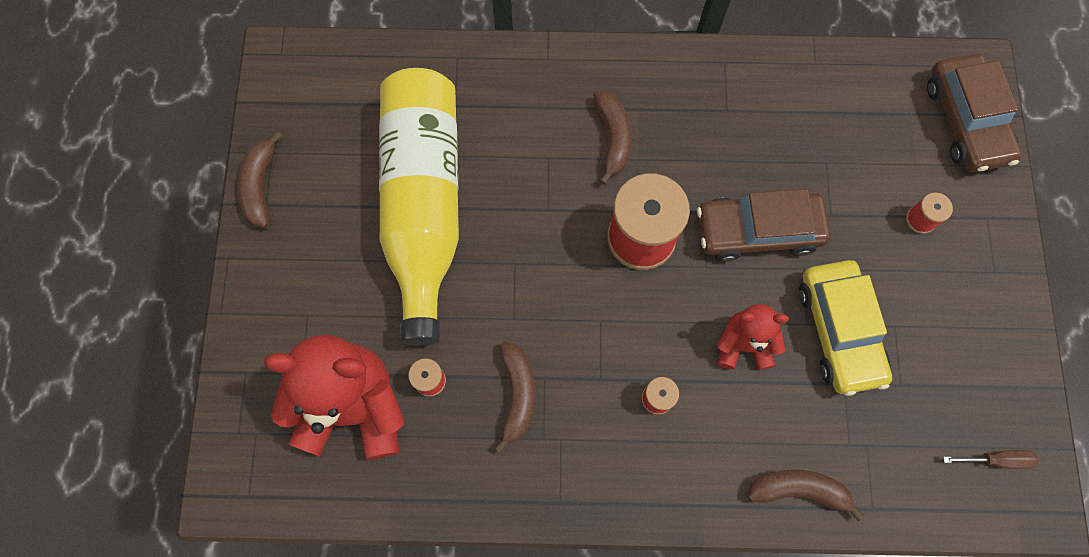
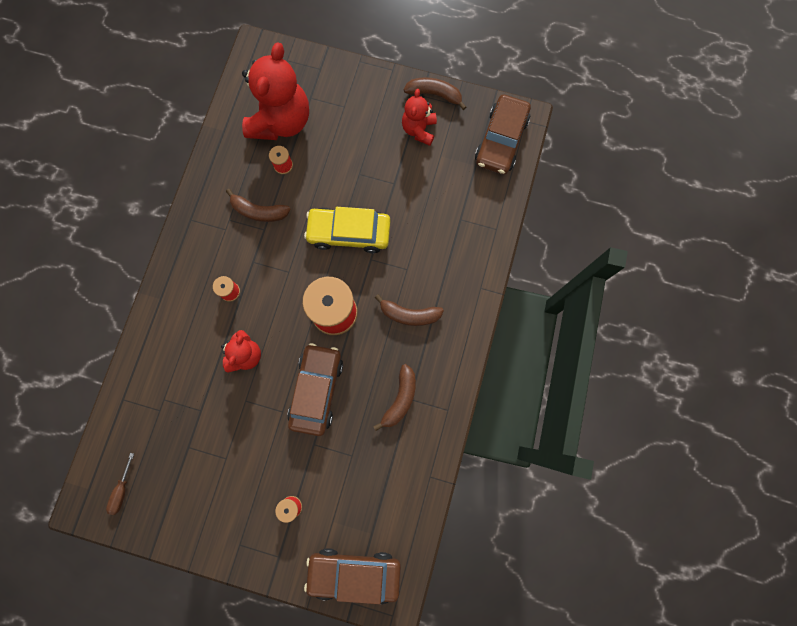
camera: 105 degrees right, 5 degrees up
(319, 79) = (501, 140): none -> brown car
(325, 193) = (419, 130): none -> red teddy bear
(424, 205) = (395, 185): yellow bottle -> none
(799, 490) = (148, 359): brown banana -> brown banana (400, 399)
(839, 330) = (234, 420): yellow car -> yellow car (349, 233)

